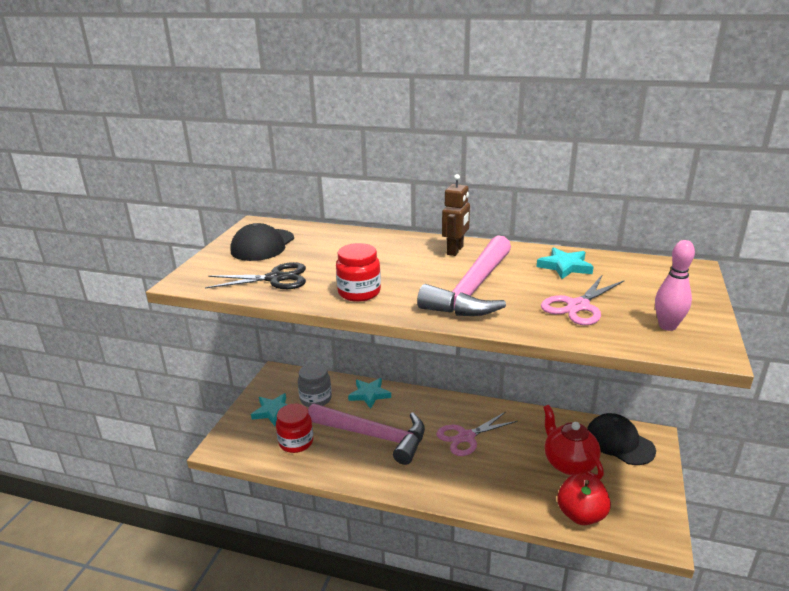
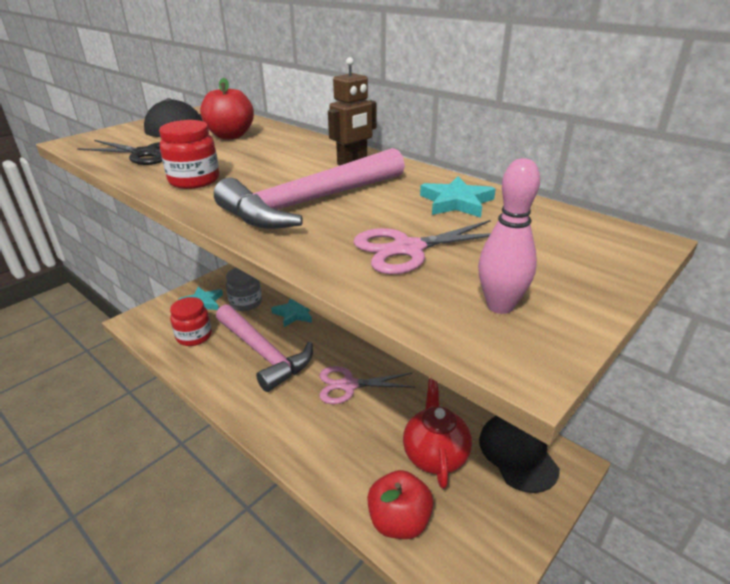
camera: 25 degrees right, 5 degrees up
(322, 246) = (230, 136): none -> red apple

